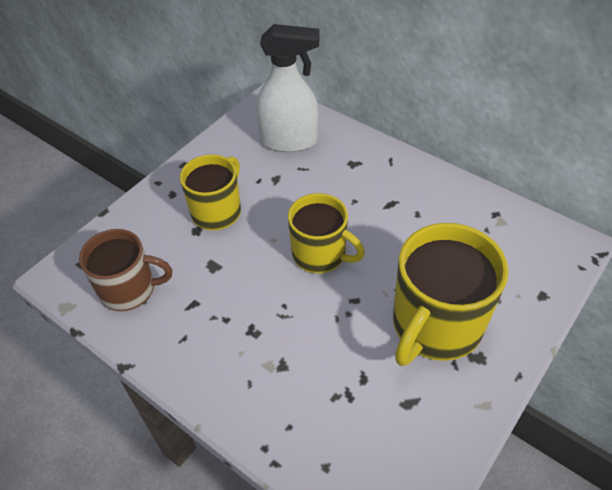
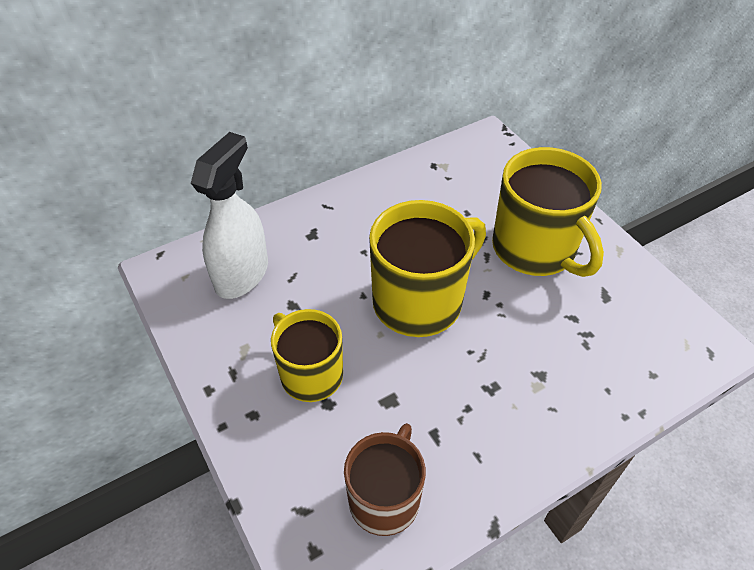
camera: 70 degrees left, 0 degrees up
(320, 254) = (420, 301): yellow mug -> yellow mug, size x1.55

